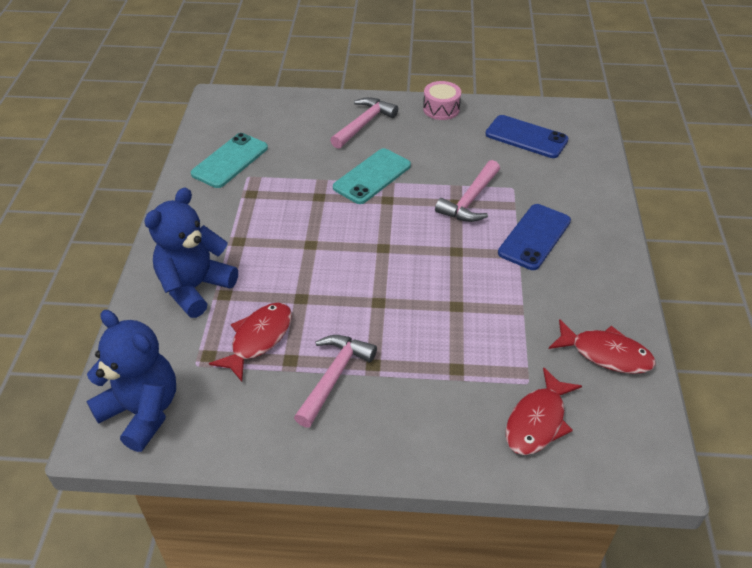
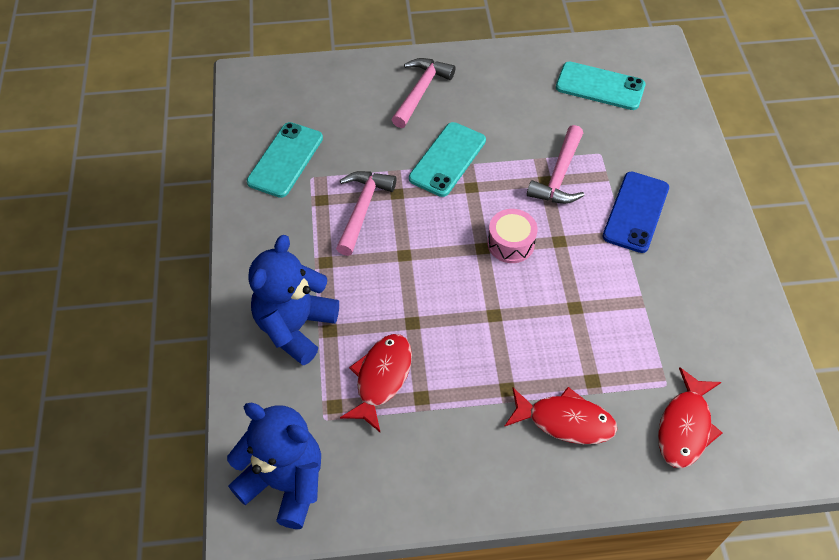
camera: 10 degrees left, 10 degrees up
(334, 376) = (471, 410): pink hammer -> pink hammer (362, 209)
(441, 109) = (500, 60): pink drum -> pink drum (511, 243)
(526, 137) = (600, 86): blue phone -> turquoise phone
(606, 354) = (735, 340): red fish -> red fish (565, 421)

